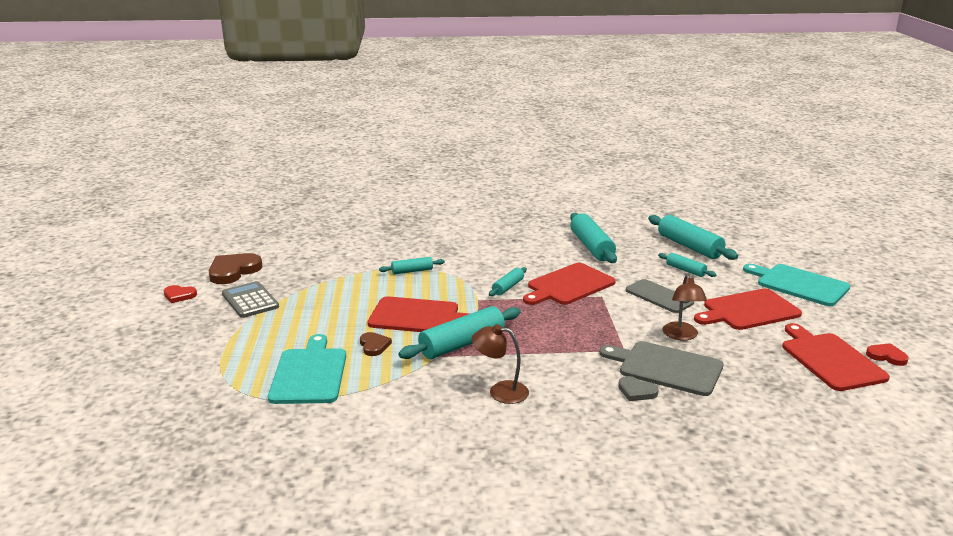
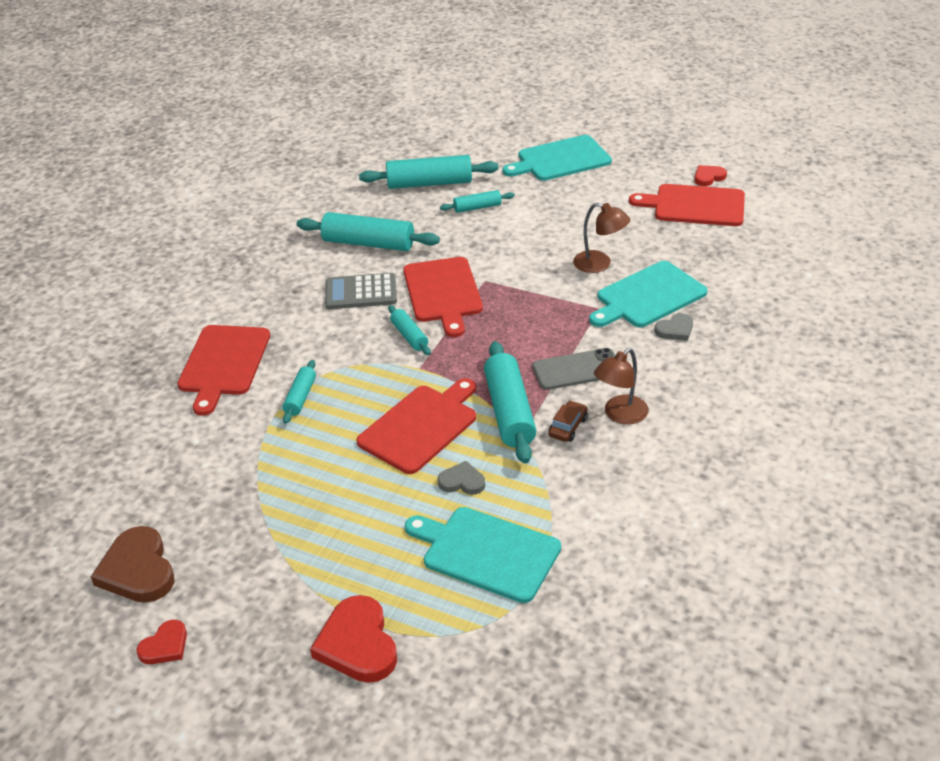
camera: 60 degrees left, 15 degrees up
(204, 351) = (357, 644): none -> red heart
(250, 300) = (250, 569): grey calculator -> grey calculator (361, 292)
(374, 346) = (462, 481): brown heart -> grey heart
(466, 372) = (568, 427): none -> brown car
(659, 296) = (516, 246): grey phone -> grey phone (577, 370)
(666, 367) = (648, 296): grey cutting board -> turquoise cutting board
(748, 310) = (584, 208): red cutting board -> red cutting board (223, 363)

